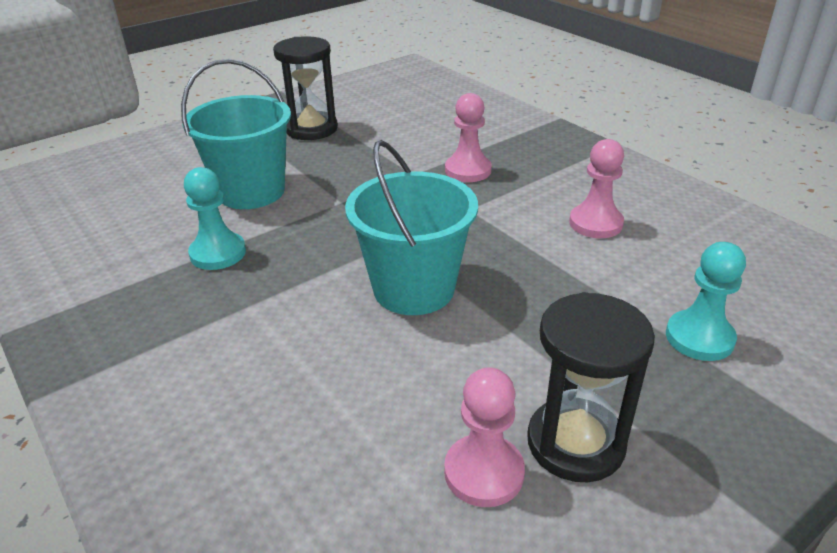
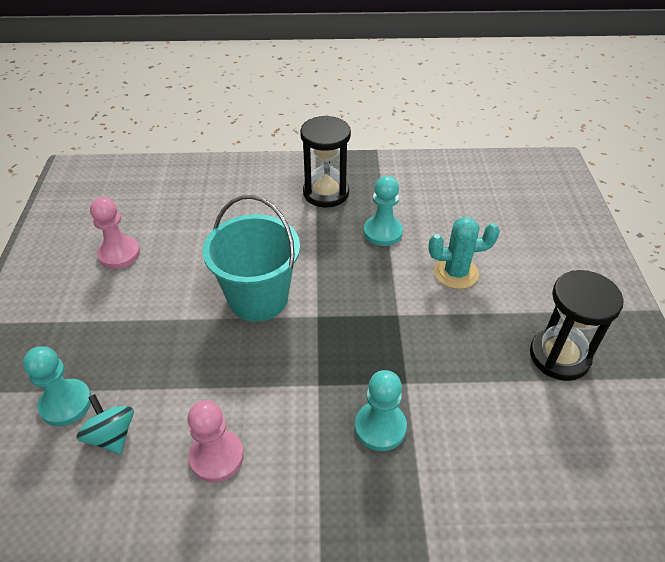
camera: 125 degrees right, 10 degrees up
(251, 192) = (456, 273): turquoise bucket -> turquoise cactus
(468, 170) = (380, 427): pink pawn -> turquoise pawn
(575, 443) = (91, 292): black hourglass -> black hourglass (326, 193)
(670, 285) = (112, 435): none -> turquoise spinning top

